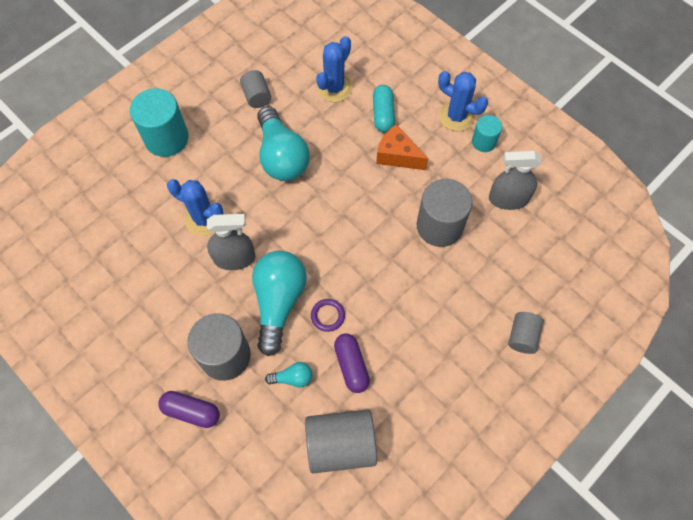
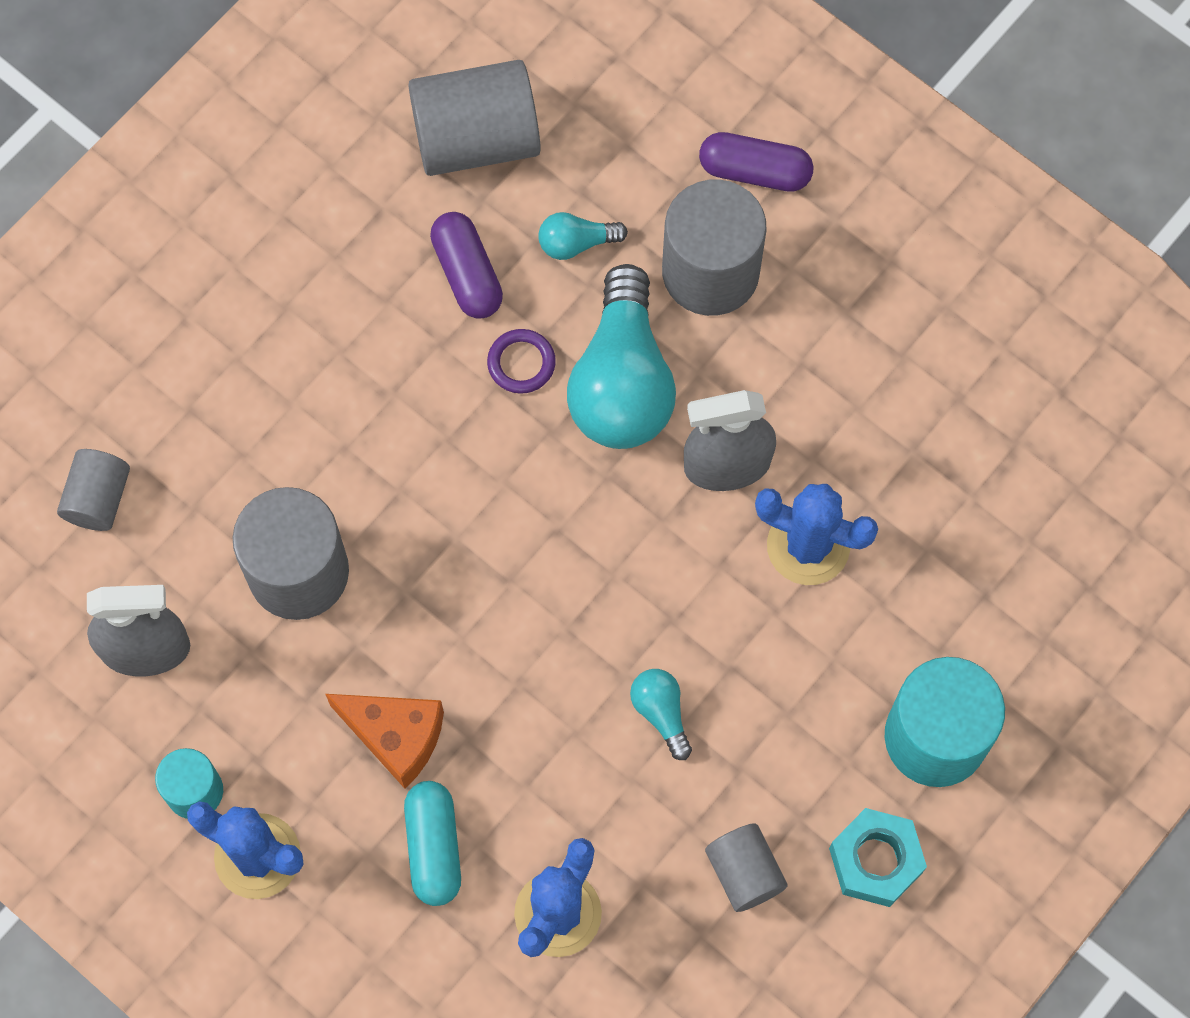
camera: 175 degrees right, 5 degrees up
(203, 96) = (875, 861): none -> turquoise nut
(282, 156) = (661, 713): turquoise light bulb -> turquoise light bulb, size x0.45
(522, 336) = (136, 354): grey cylinder -> grey cylinder (98, 498)

